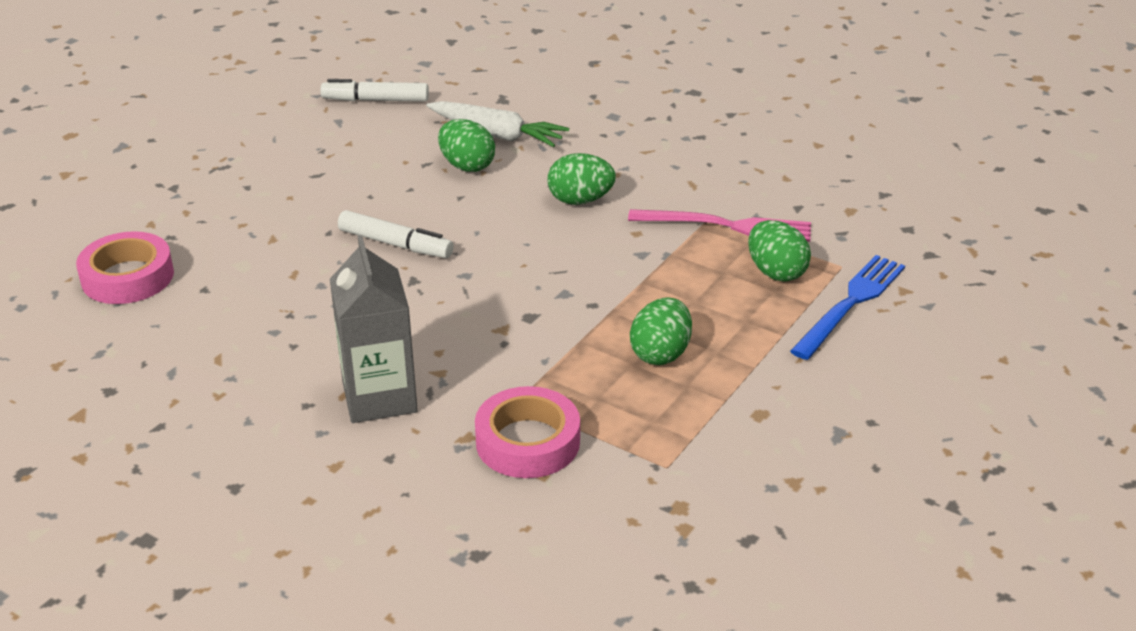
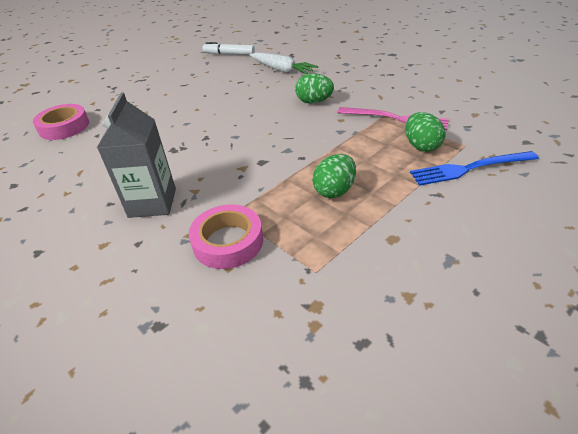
camera: 15 degrees right, 5 degrees up
(395, 244) = (205, 118): white marker -> none
(467, 166) = (260, 83): green egg -> none
(851, 303) = (469, 168): blue fork -> blue fork turned 150 degrees counterclockwise

